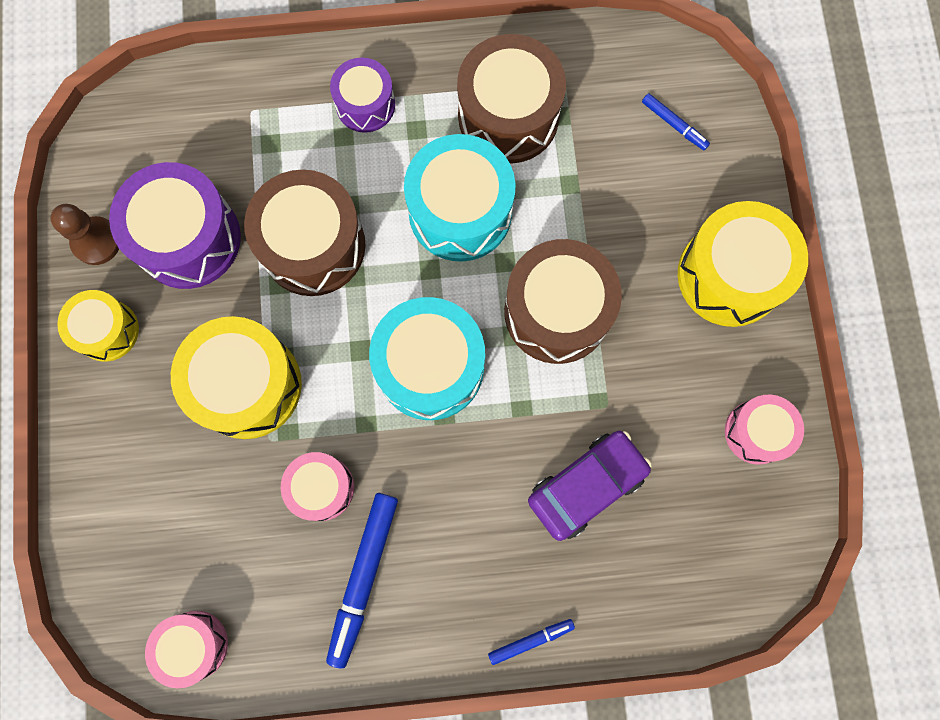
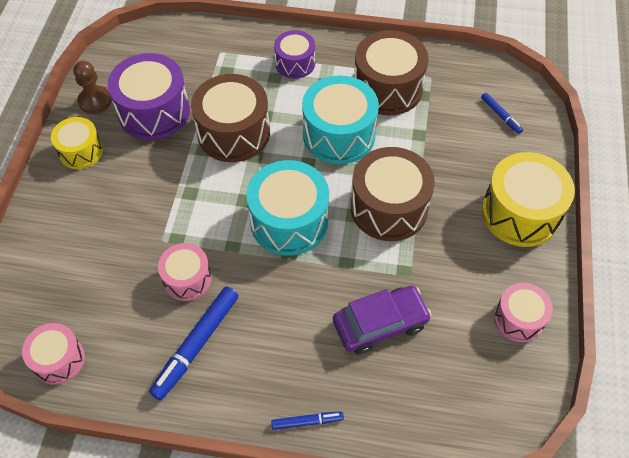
camera: 15 degrees right, 20 degrees down
(247, 385) = (160, 204): yellow drum -> none

